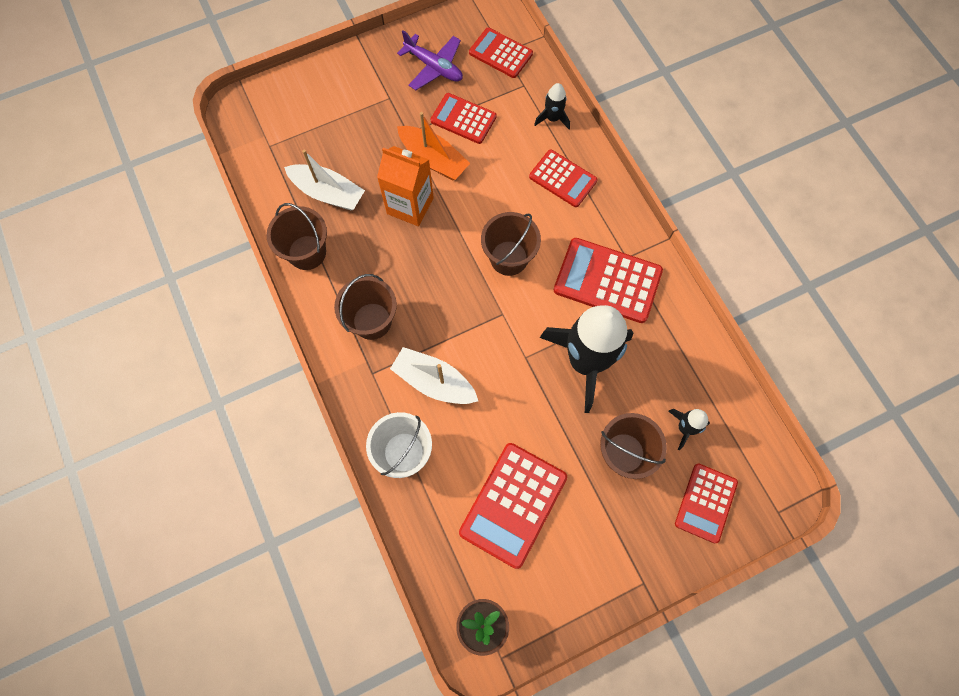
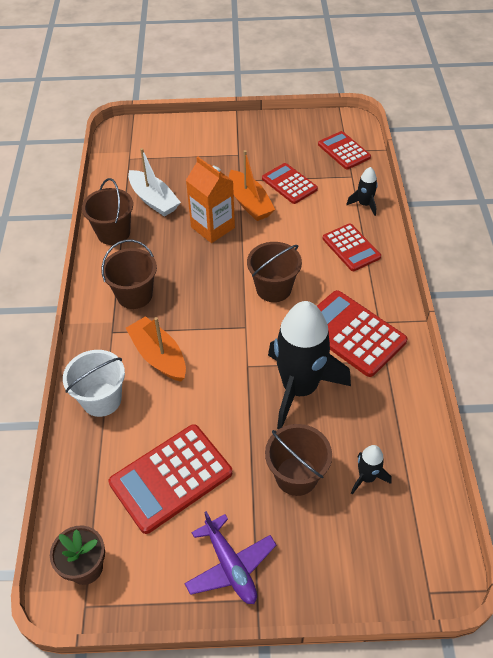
camera: 25 degrees right, 20 degrees down
(434, 67) = (284, 145): purple plane -> purple plane (230, 565)
(434, 381) = (159, 356): white boat -> orange boat
(705, 503) = (356, 552): red calculator -> none

